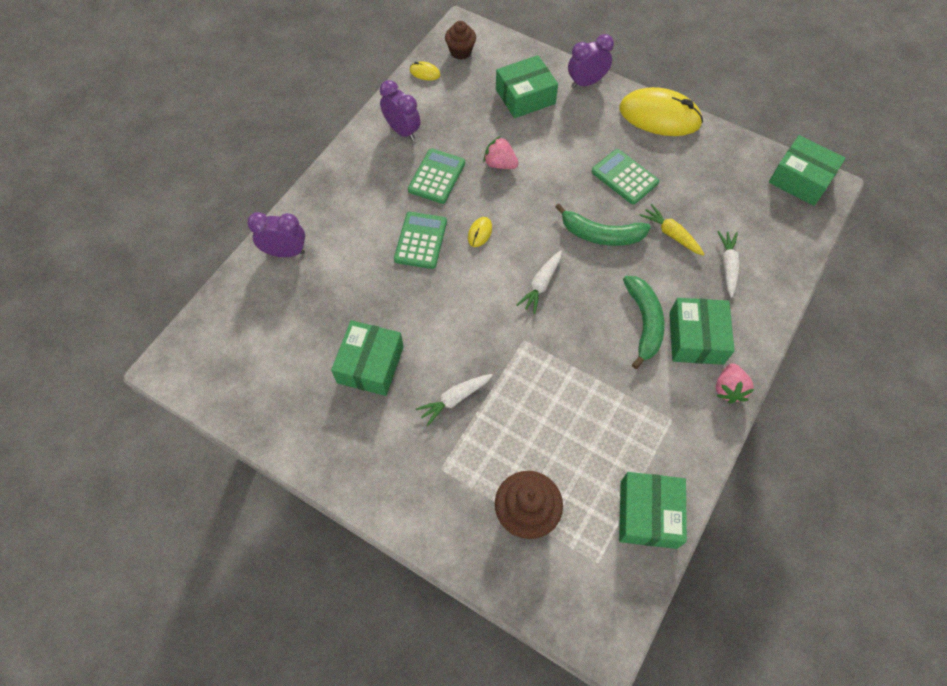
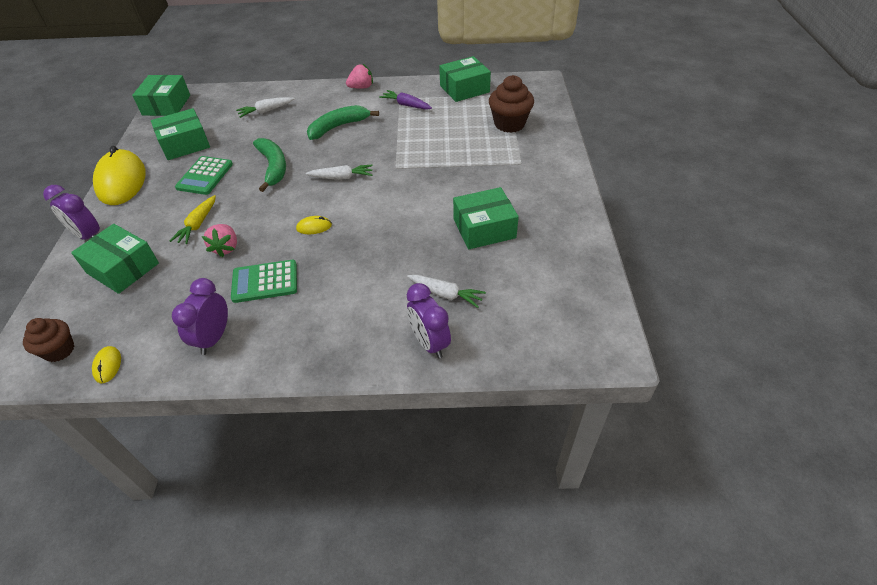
camera: 120 degrees left, 15 degrees down
(420, 240) = (347, 257): green calculator -> none
(454, 399) = (469, 178): white carrot -> white carrot (446, 294)
(650, 418) = (406, 105): none -> purple carrot
(671, 234) = (252, 139): yellow carrot -> yellow carrot (197, 225)
(696, 338) = (334, 106): green box -> green box (185, 144)

